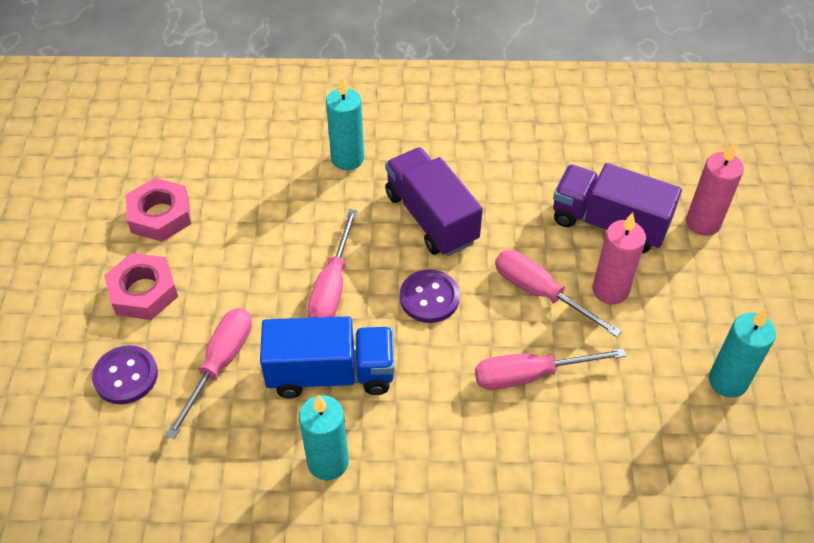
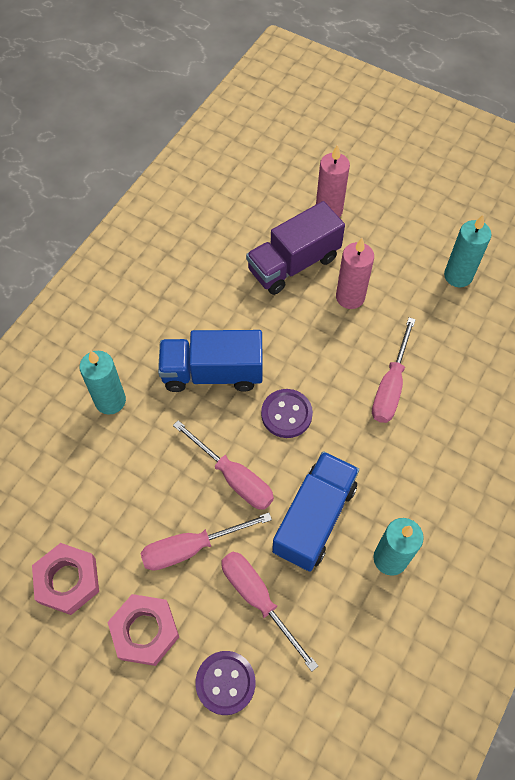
camera: 60 degrees left, 10 degrees up
(431, 217) = (212, 373): purple truck -> blue truck
(540, 293) = (326, 340): pink screwdriver -> pink screwdriver (191, 547)

